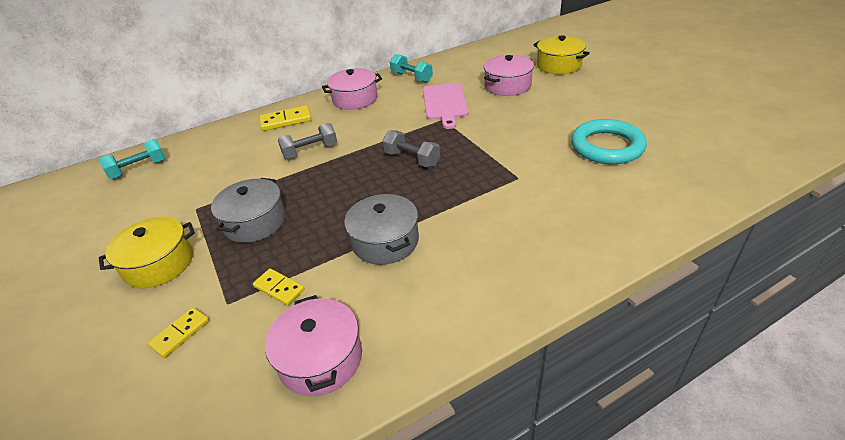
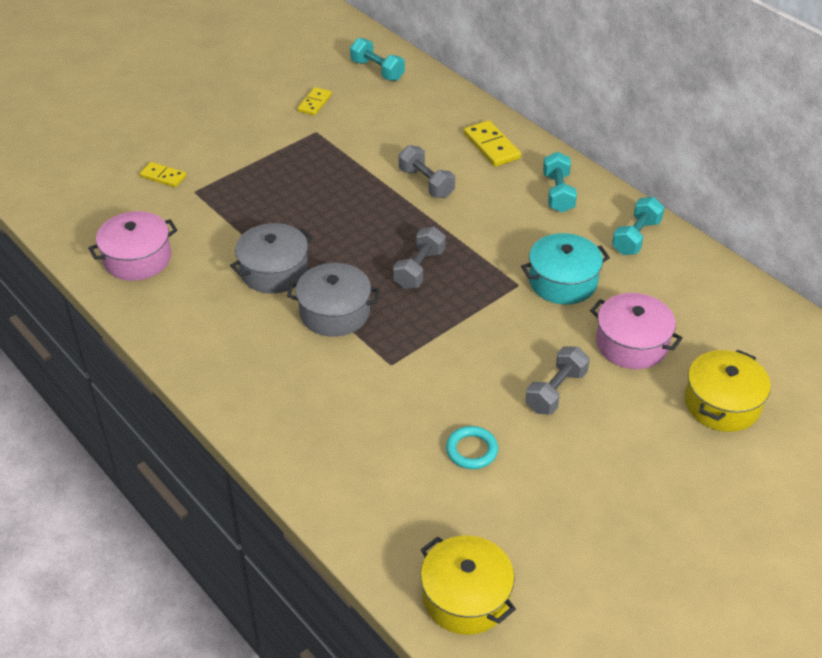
camera: 75 degrees right, 5 degrees up
(159, 264) = (239, 137): yellow pot -> yellow pot (466, 597)
(255, 222) = (298, 176): grey pot -> grey pot (335, 312)
(279, 288) = (211, 216): yellow domino -> yellow domino (314, 103)
(355, 99) = (558, 193): pink pot -> turquoise dumbbell
(445, 103) = (562, 281): pink cutting board -> turquoise pot
(549, 112) = (556, 391): none -> grey dumbbell
(607, 146) = (471, 450): turquoise ring -> turquoise ring, size x0.53

